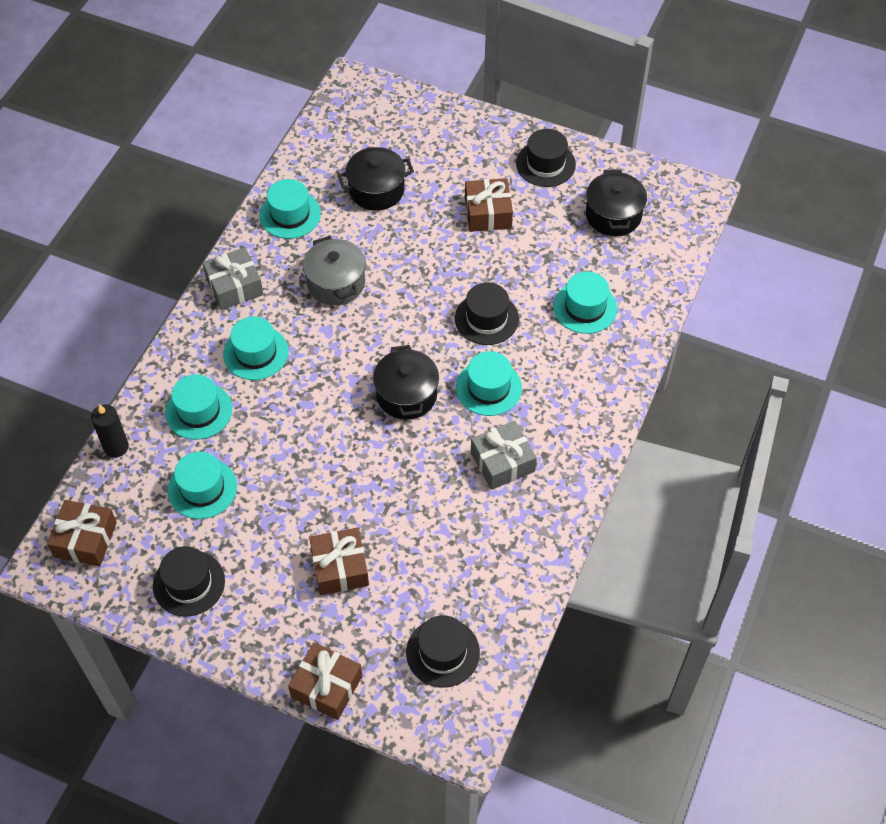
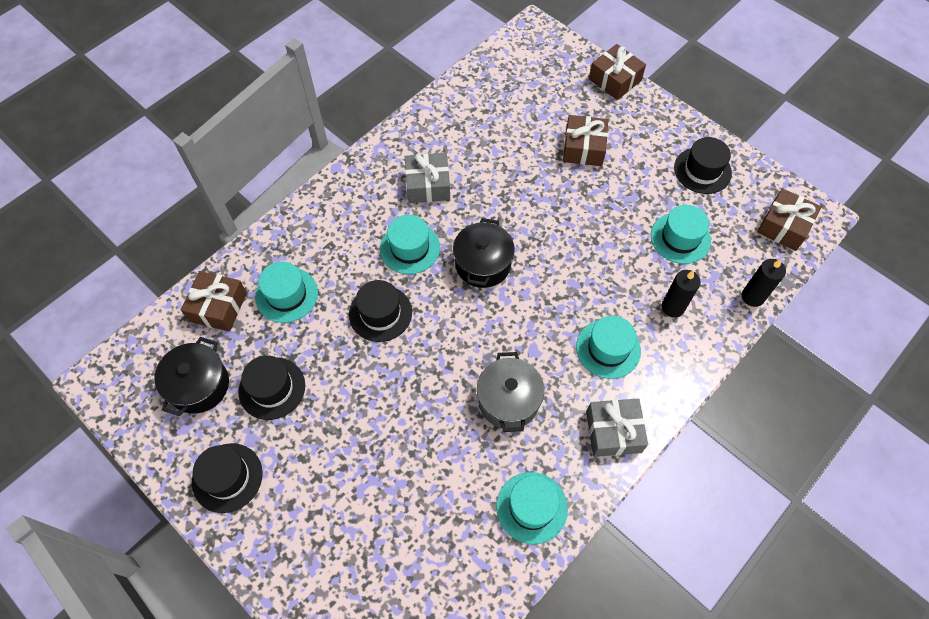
camera: 160 degrees left, 5 degrees up
(199, 411) = (672, 307): turquoise hat -> black candle
(376, 190) = (425, 508): black pot -> none
(443, 652) = (528, 77): black hat -> black hat (272, 388)
(488, 213) = (321, 433): brown gift -> brown gift (218, 307)

